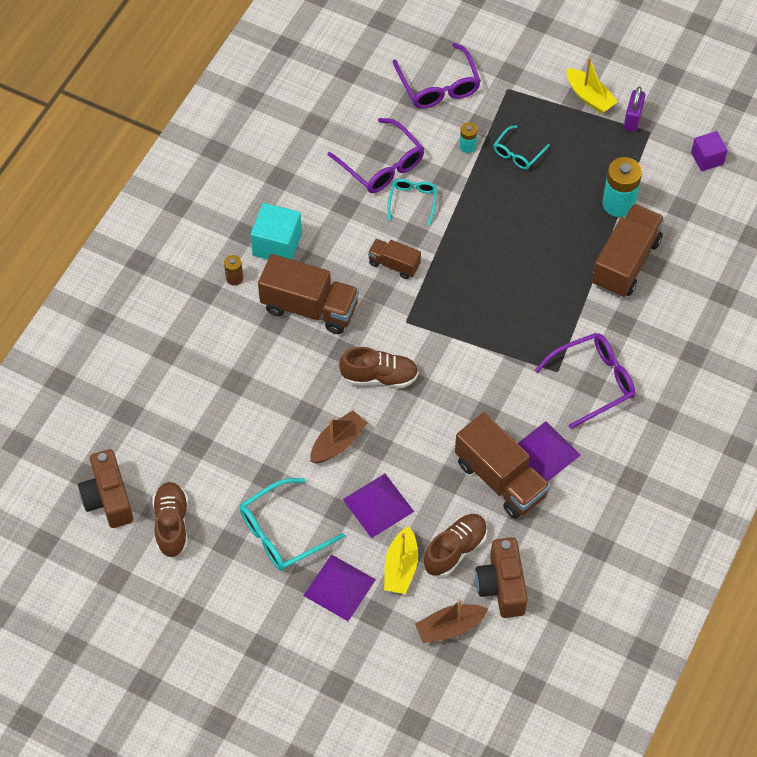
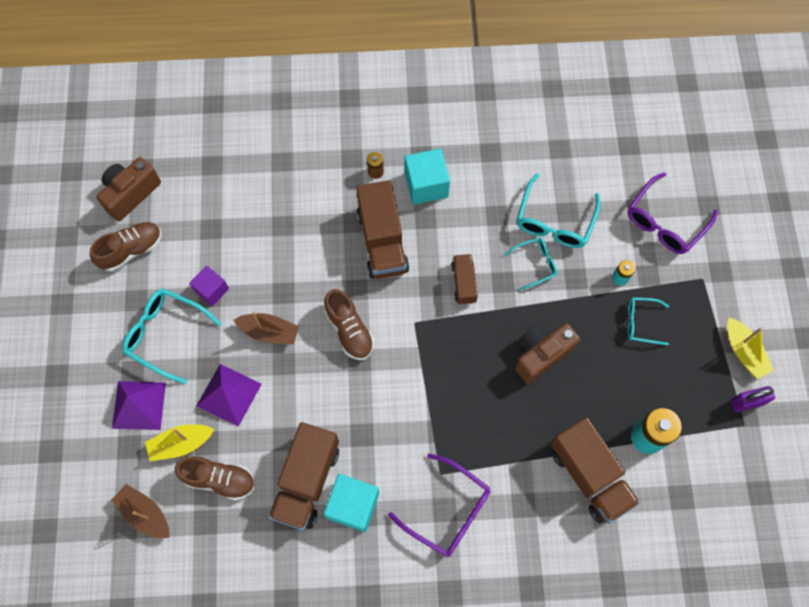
camera: 60 degrees right, 10 degrees up
(381, 165) = (554, 220): purple glasses -> turquoise glasses
(502, 586) = (205, 537): brown camera -> brown camera (541, 354)
(544, 452) = (353, 505): purple pyramid -> turquoise cube
(589, 97) = (744, 352): yellow boat -> yellow boat turned 45 degrees counterclockwise
(625, 262) = (589, 475): brown truck -> brown truck turned 60 degrees clockwise
(707, 158) = (751, 492): purple cube -> purple cube (212, 290)

